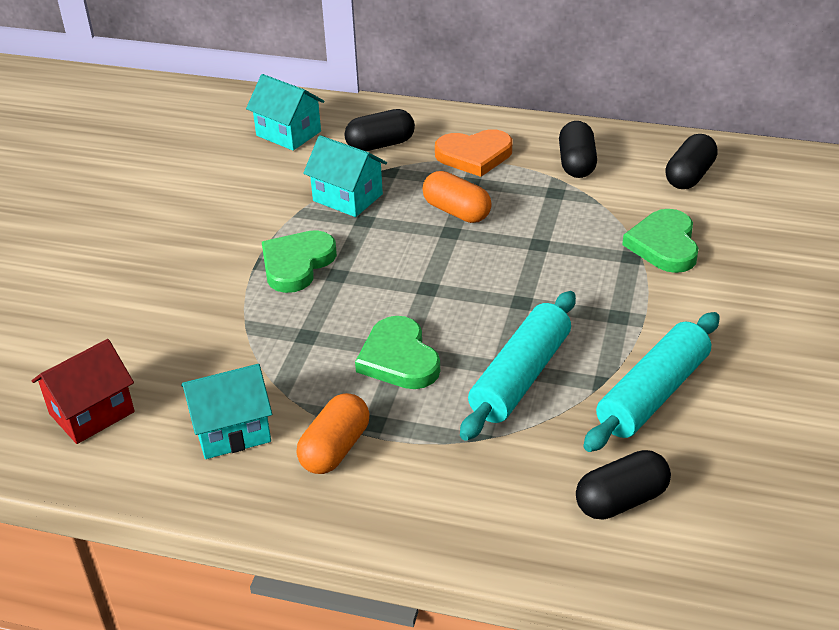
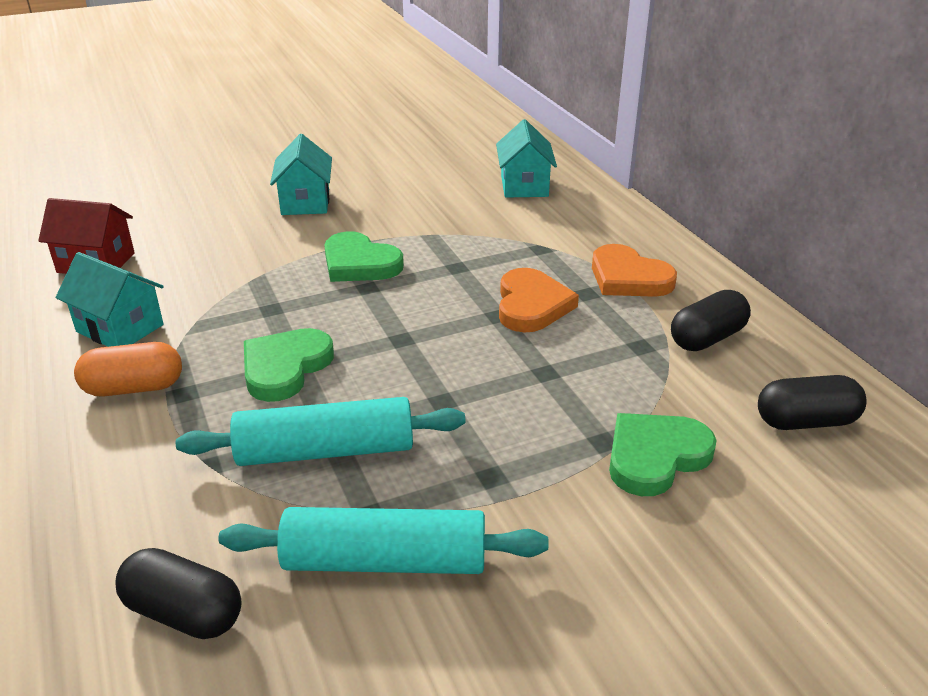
camera: 50 degrees right, 5 degrees down
(297, 264) = (359, 263): green heart -> green heart turned 135 degrees counterclockwise
(347, 197) = (477, 246): turquoise house -> turquoise house (305, 202)
(380, 145) = (571, 228): black capsule -> none
(456, 211) = (531, 305): orange capsule -> orange heart

